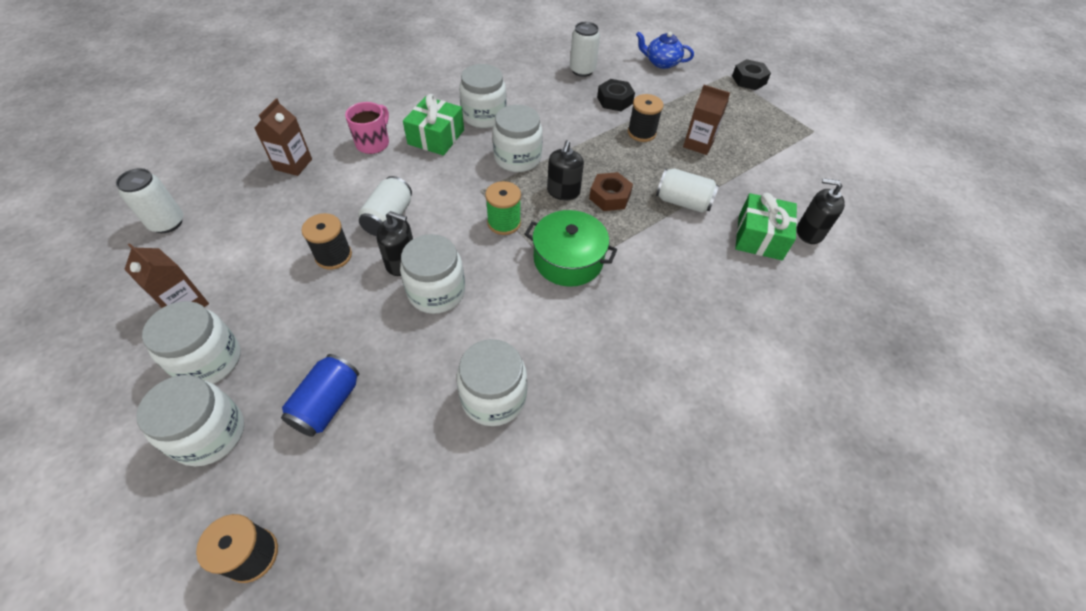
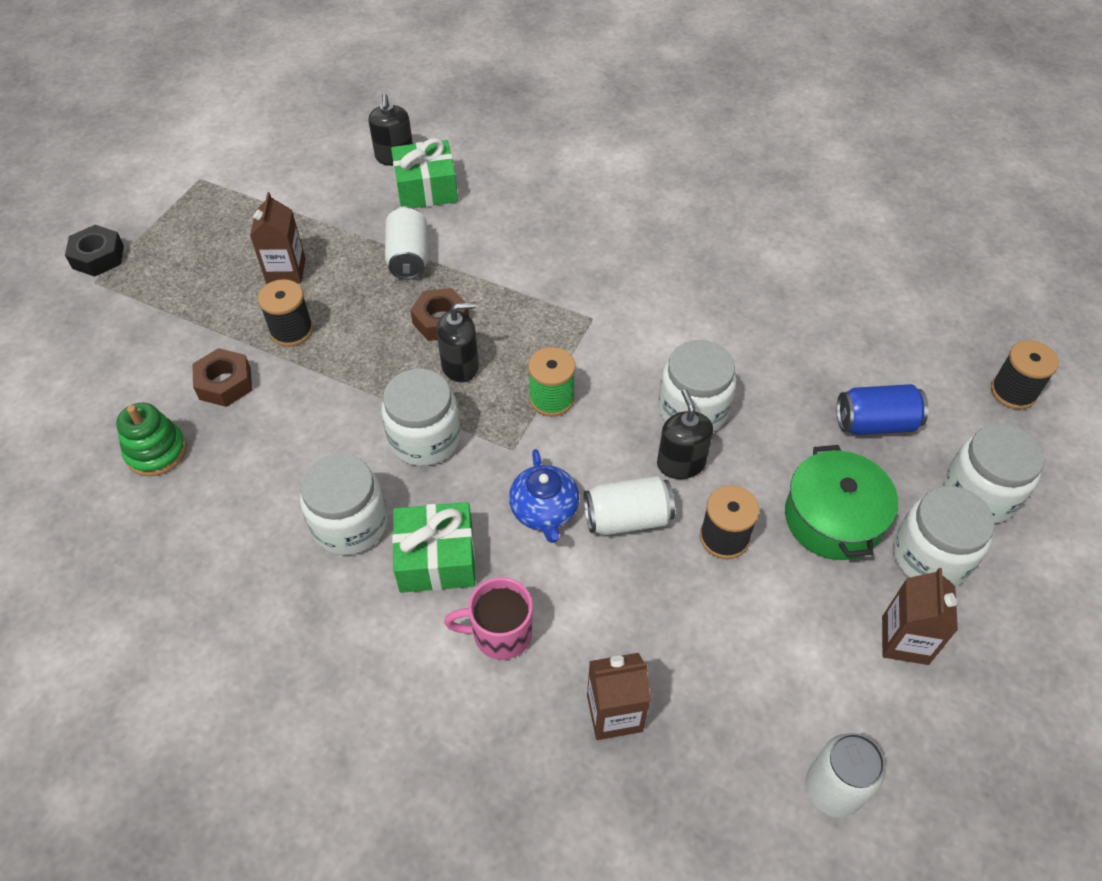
camera: 115 degrees left, 0 degrees up
(493, 397) = (764, 310): white jar -> none
(568, 260) = (566, 321): green pot -> green pot (833, 518)
(582, 70) = (156, 451): white can -> green stacking toy
(614, 100) = (225, 383): black nut -> brown nut
(661, 63) = (88, 362): blue teapot -> blue teapot (544, 511)

